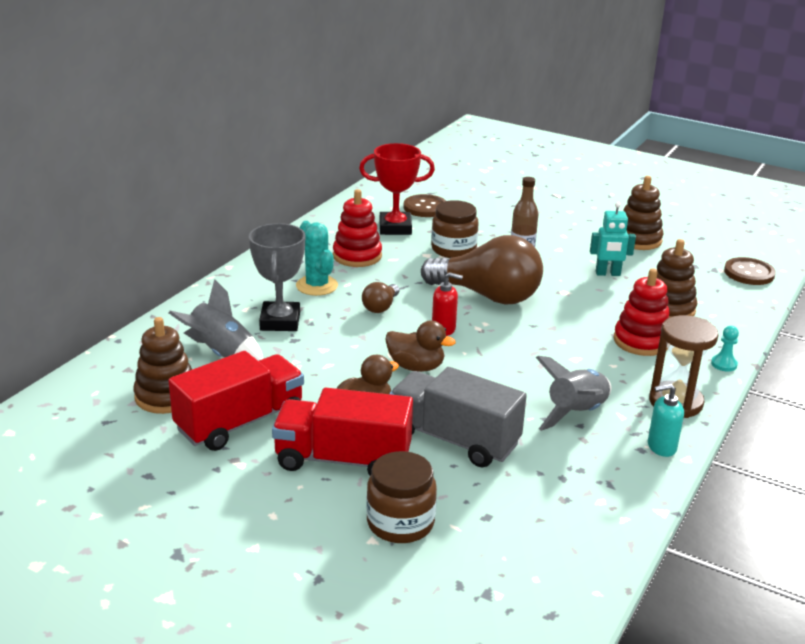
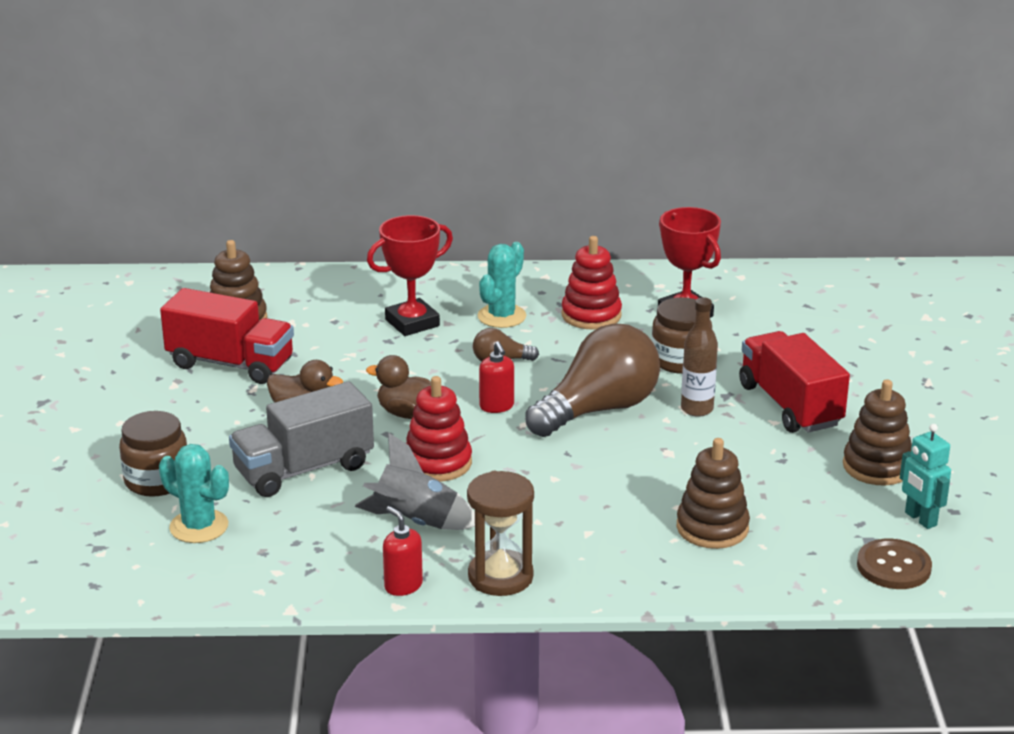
camera: 60 degrees right, 0 degrees up
(221, 354) = (326, 317): grey rocket -> none
(280, 321) = (412, 323): grey trophy -> red trophy
(343, 460) = (221, 427): red truck -> red truck (790, 405)
(416, 367) = (408, 413): brown duck -> brown duck turned 120 degrees clockwise
(425, 207) = (761, 314): brown button -> none
(454, 439) = (304, 469): grey truck -> grey truck turned 120 degrees counterclockwise
(487, 296) = (598, 410): brown light bulb -> brown light bulb turned 120 degrees counterclockwise
(499, 521) = (199, 526): none -> turquoise cactus
(608, 274) = (751, 468): turquoise robot -> turquoise robot (920, 519)
(641, 341) = (611, 527): red stacking toy -> red stacking toy (437, 463)
(661, 447) = (403, 586): turquoise soap dispenser -> red soap dispenser
(724, 364) = (621, 592): turquoise pawn -> none

